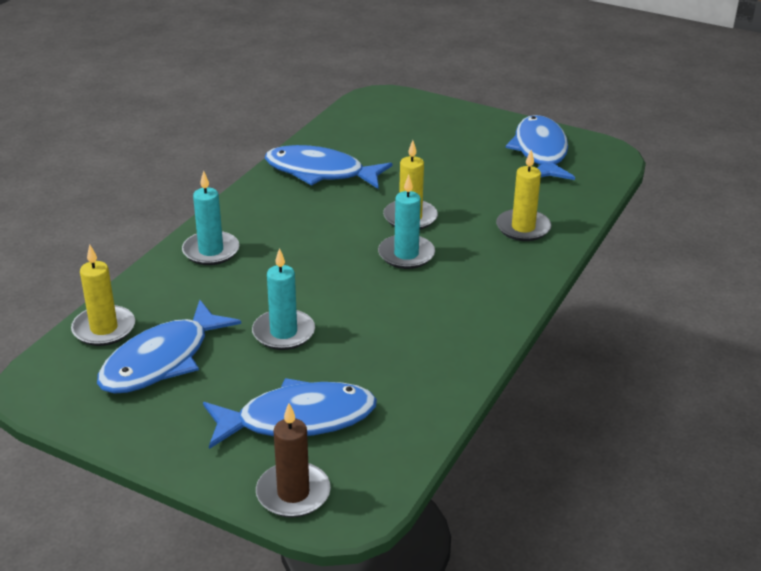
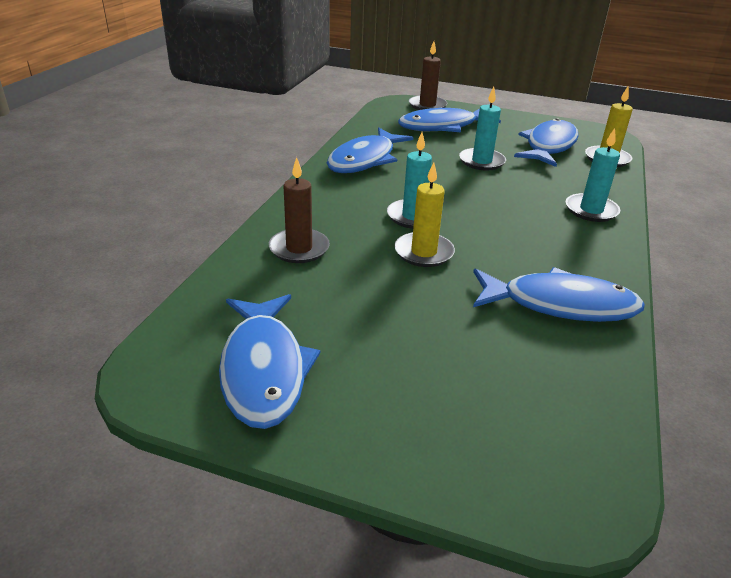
camera: 170 degrees right, 0 degrees up
(441, 344) = (365, 160): none -> blue fish
(523, 228) = (299, 248): yellow candle -> brown candle

